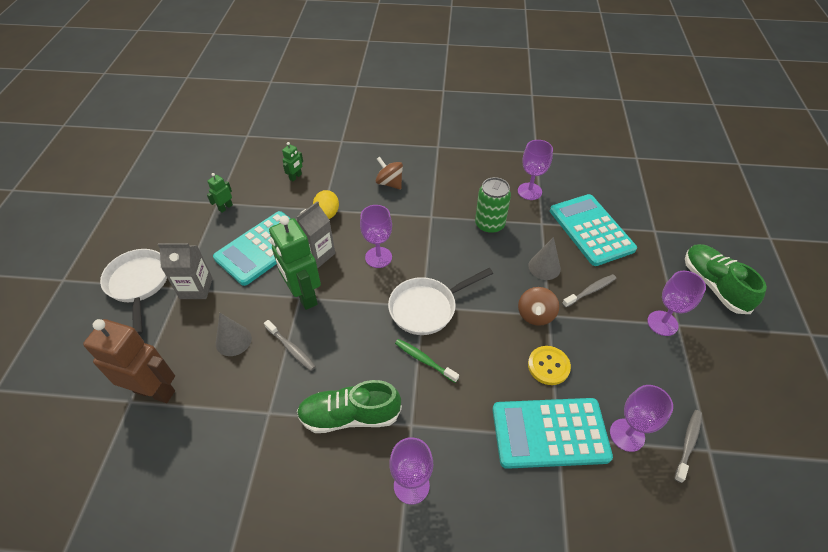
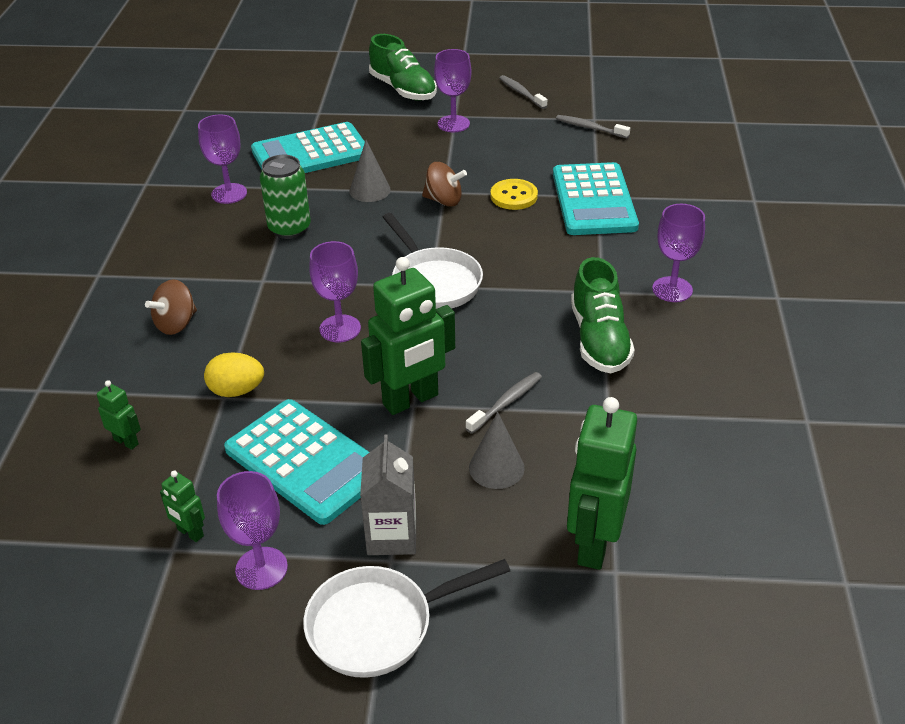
camera: 90 degrees left, 10 degrees down
(155, 391) = (593, 543): brown robot -> green robot
(317, 255) = (328, 394): grey carton -> none
(424, 360) = (514, 283): green toothbrush -> none
(590, 291) = (408, 162): grey toothbrush -> grey toothbrush (521, 93)
(627, 435) = (587, 157): purple goblet -> purple goblet (261, 568)
(714, 285) = (403, 89): green shoe -> green shoe turned 105 degrees counterclockwise

